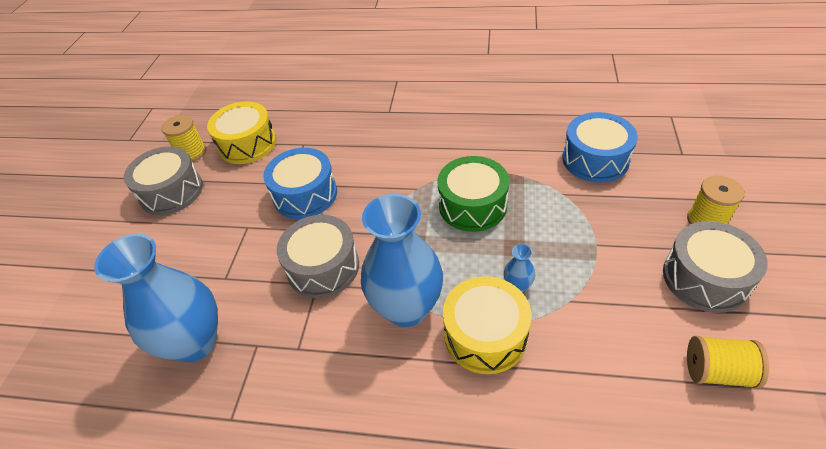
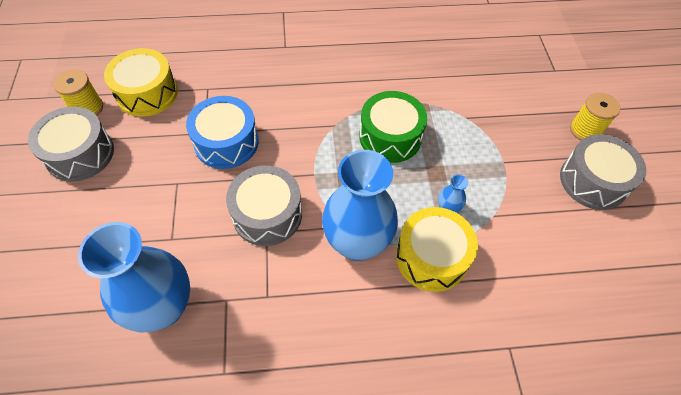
camera: 20 degrees left, 10 degrees up
(595, 159) = (485, 82): blue drum -> none
(717, 371) = (616, 258): yellow spool -> none

